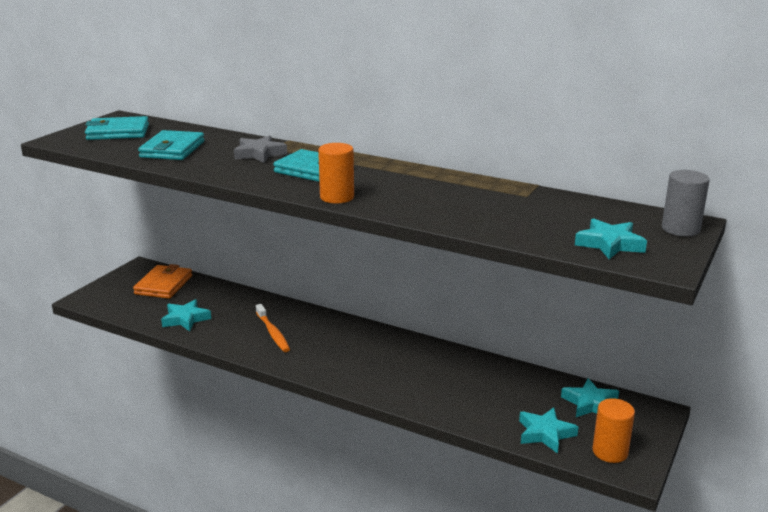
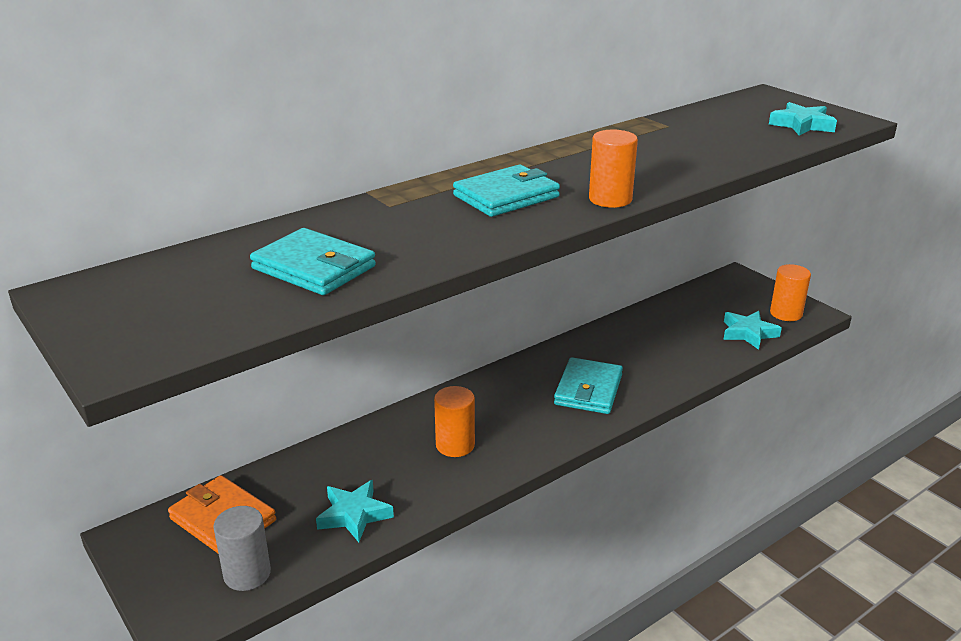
camera: 65 degrees left, 5 degrees up
(118, 132) = (158, 301): turquoise wallet -> turquoise wallet (588, 390)
(259, 154) = (406, 215): grey star -> none
(273, 333) = (455, 445): orange toothbrush -> orange cylinder
(590, 404) = (712, 299): turquoise star -> none
(680, 229) = (780, 99): grey cylinder -> grey cylinder (247, 574)

